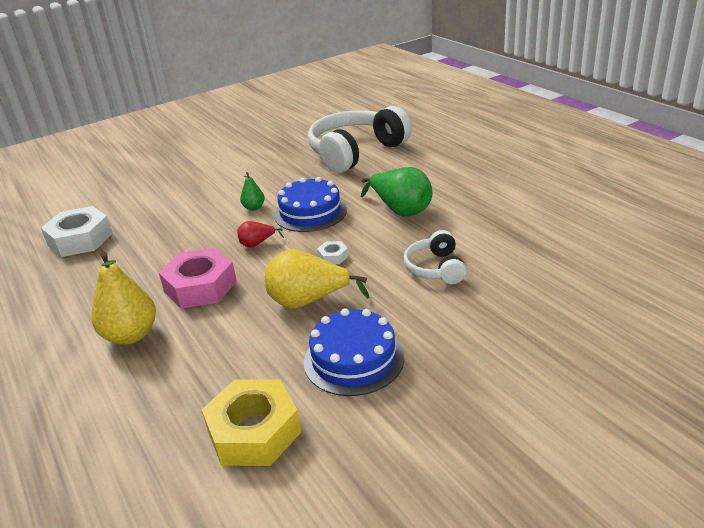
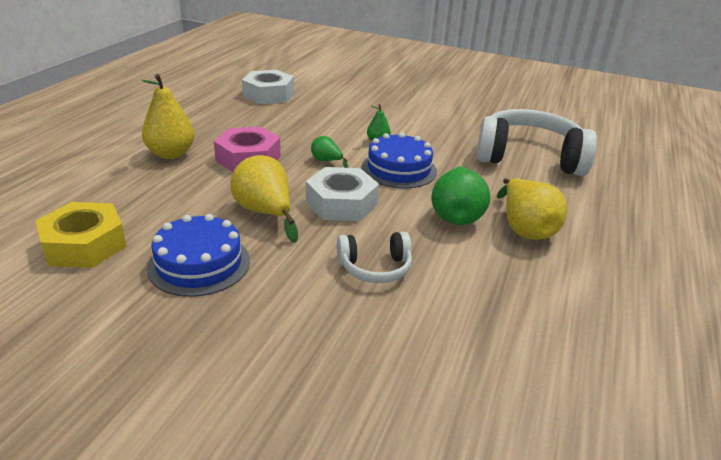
camera: 50 degrees right, 0 degrees up
(257, 244) = (326, 161): red pear -> green pear
(333, 257) = (341, 203): white nut -> white nut, size x2.28
(436, 268) = (375, 268): white headphones -> white headphones turned 150 degrees counterclockwise
(443, 189) = (525, 228): none -> yellow pear

